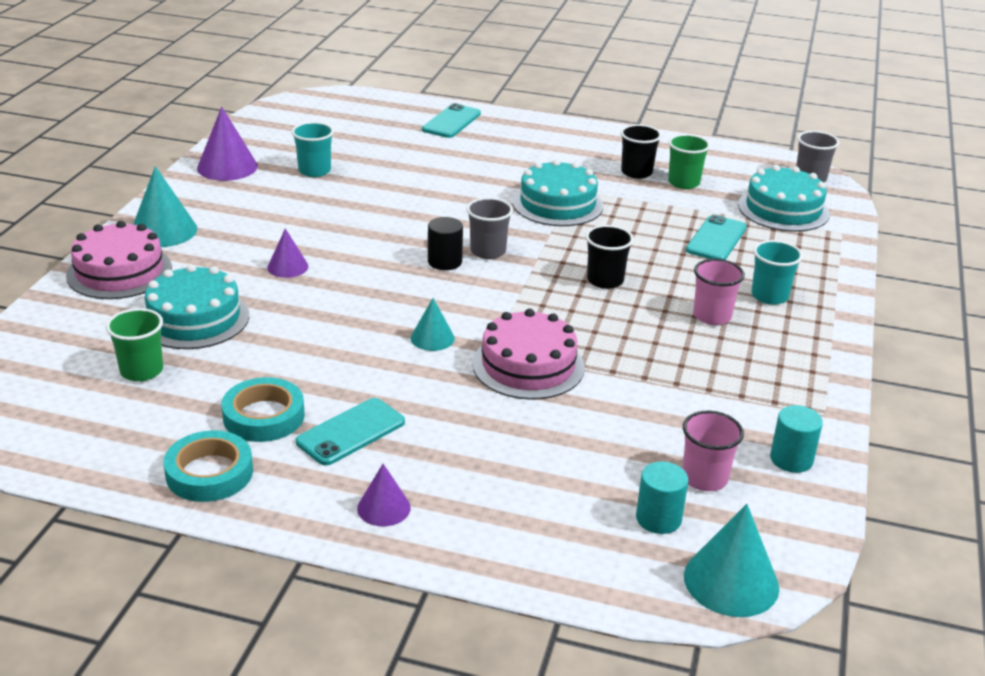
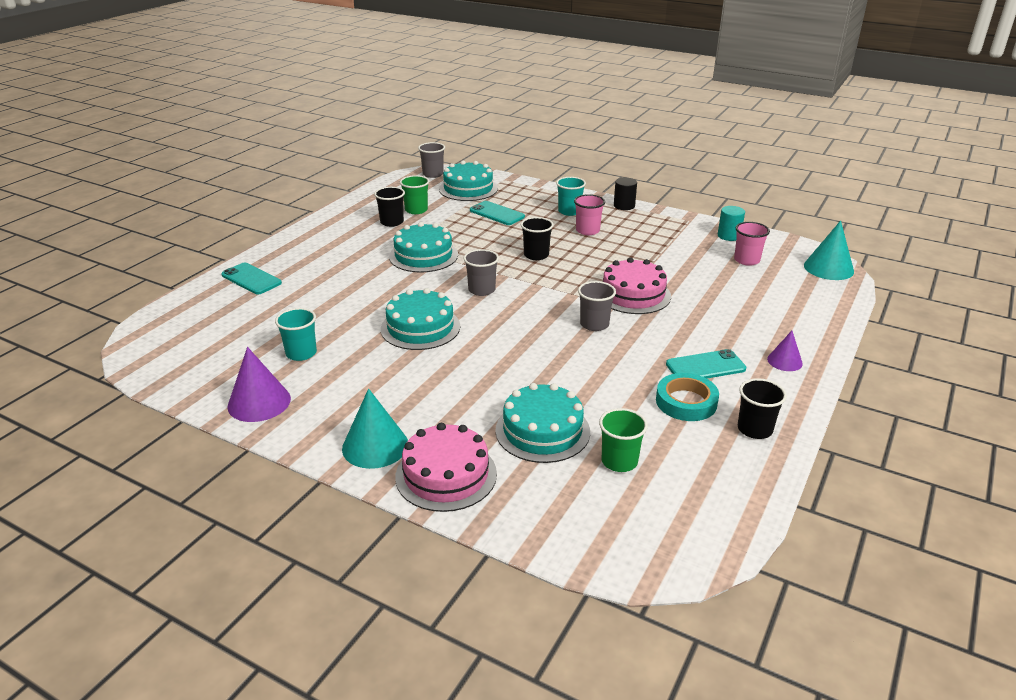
camera: 75 degrees left, 0 degrees up
(209, 473) = (754, 429): turquoise tape -> black cup
(287, 267) = (472, 378): purple cone -> none
(351, 432) = (705, 366): turquoise phone -> turquoise phone turned 75 degrees counterclockwise
(384, 224) = (420, 327): none -> turquoise cake
(432, 338) = (594, 324): turquoise cone -> grey cup
(444, 262) = (490, 308): black cylinder -> black cylinder (624, 206)
(658, 518) = (782, 278): turquoise cylinder -> none

